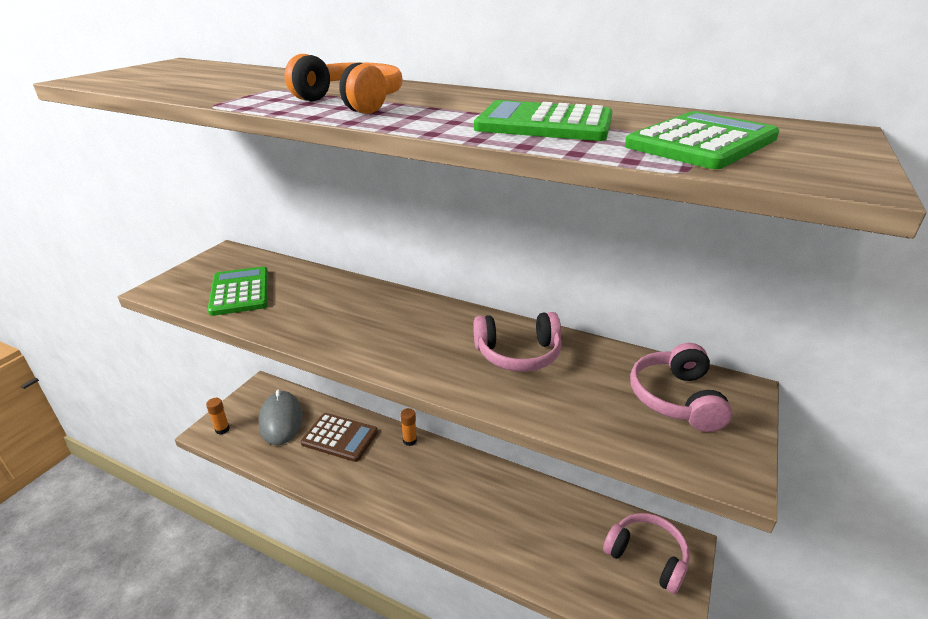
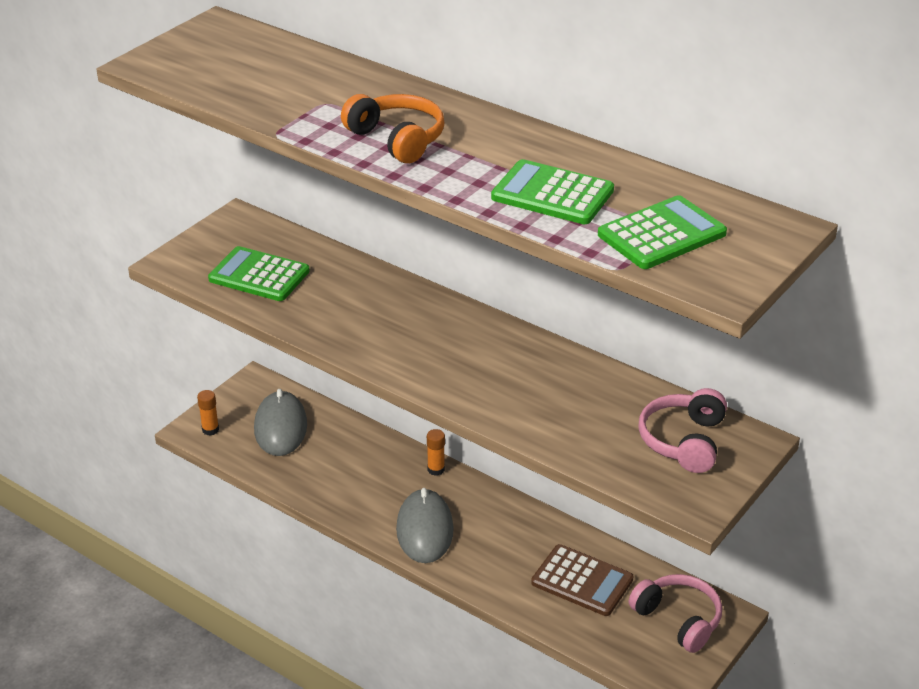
camera: 10 degrees right, 5 degrees up
(240, 292) = (259, 275): green calculator -> green calculator turned 60 degrees counterclockwise
(340, 437) = (351, 456): brown calculator -> brown calculator (582, 581)
(408, 497) = (424, 529): none -> grey mouse
(518, 354) = (545, 380): pink headphones -> none

